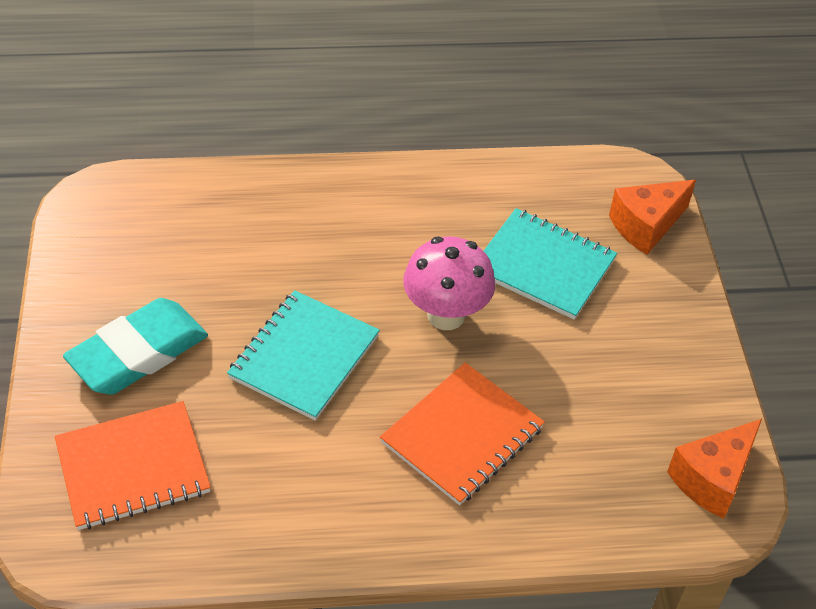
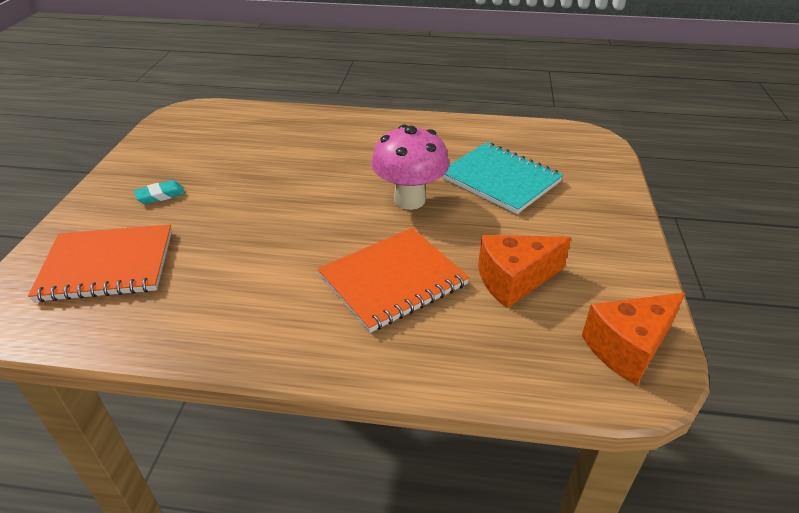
camera: 15 degrees right, 10 degrees down
(138, 353) = (160, 195): turquoise eraser -> turquoise eraser, size x0.42
(304, 357) = (284, 212): turquoise notebook -> none
(646, 226) = (591, 165): orange cheese -> orange cheese (514, 280)

